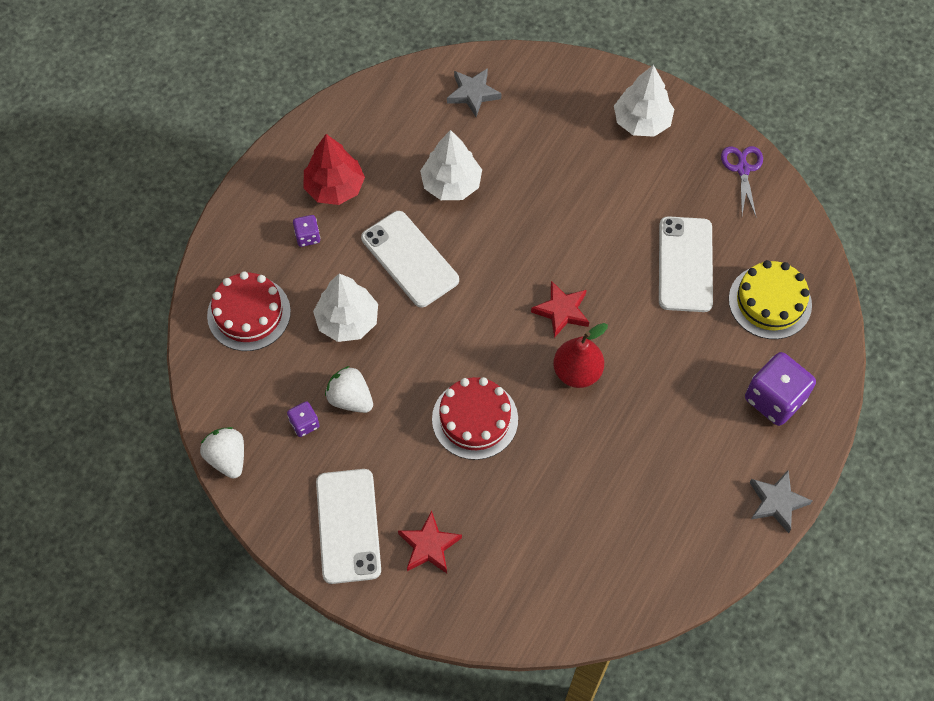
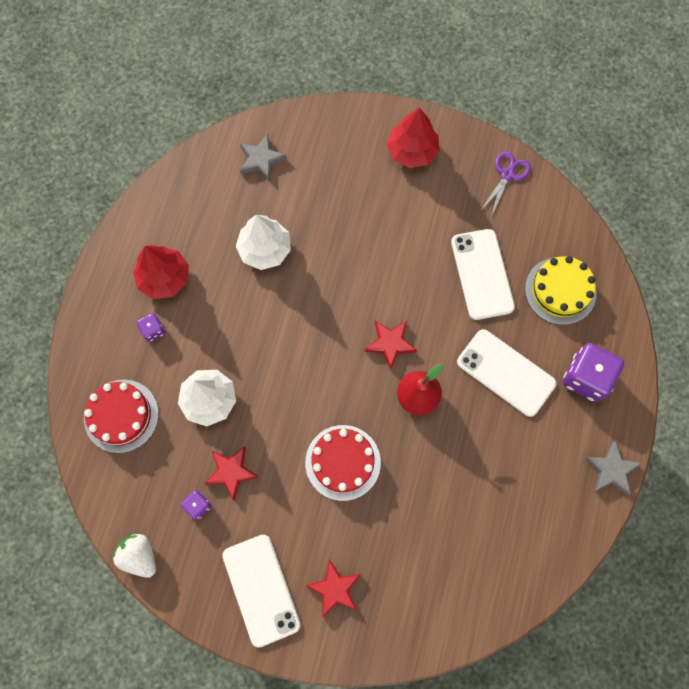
camera: 15 degrees left, 10 degrees up
(350, 399) = (231, 472): white strawberry -> red star
(410, 259) = (248, 329): white phone -> white phone (506, 372)
(642, 121) = (412, 151): white tree -> red tree
(742, 169) = (507, 174): purple scissors -> purple scissors turned 45 degrees clockwise

